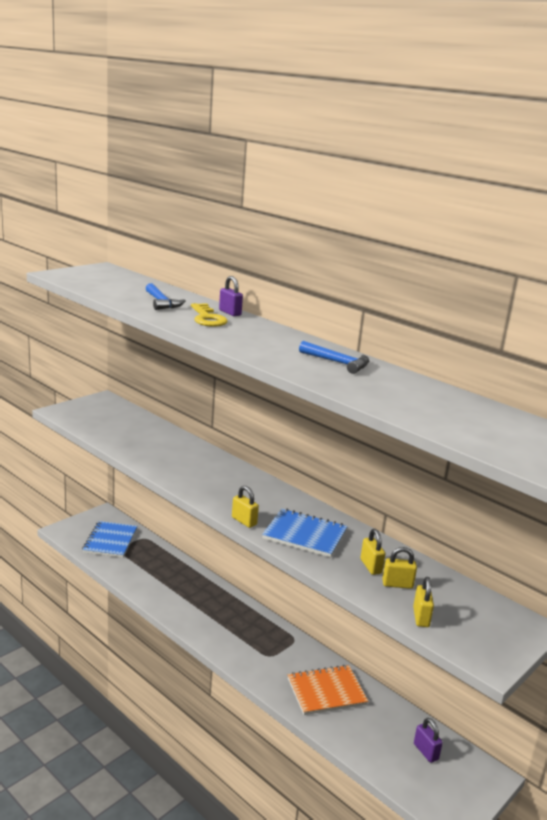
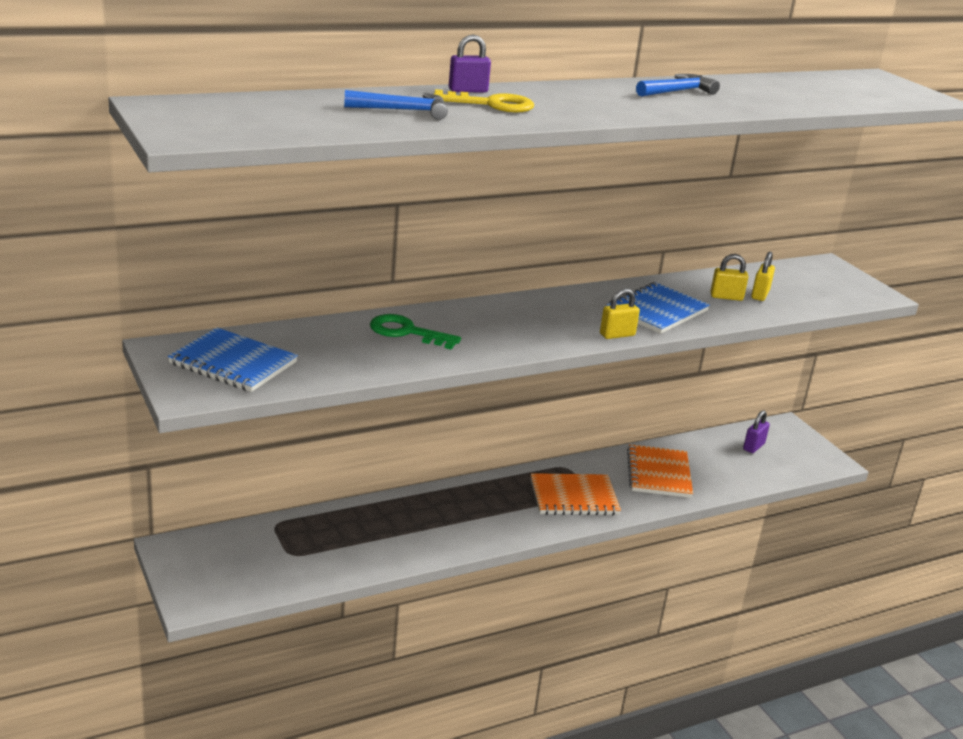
camera: 70 degrees left, 5 degrees up
(110, 541) = (262, 558): blue notebook -> blue notebook (233, 363)
(178, 451) = (406, 332): none -> green key
(257, 649) = (574, 497): none -> orange notebook
(421, 617) = (815, 301): yellow padlock -> none
(425, 752) = (753, 447): purple padlock -> purple padlock turned 45 degrees counterclockwise

